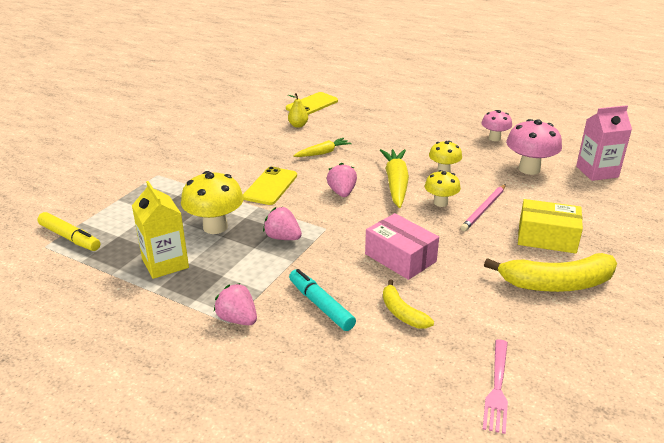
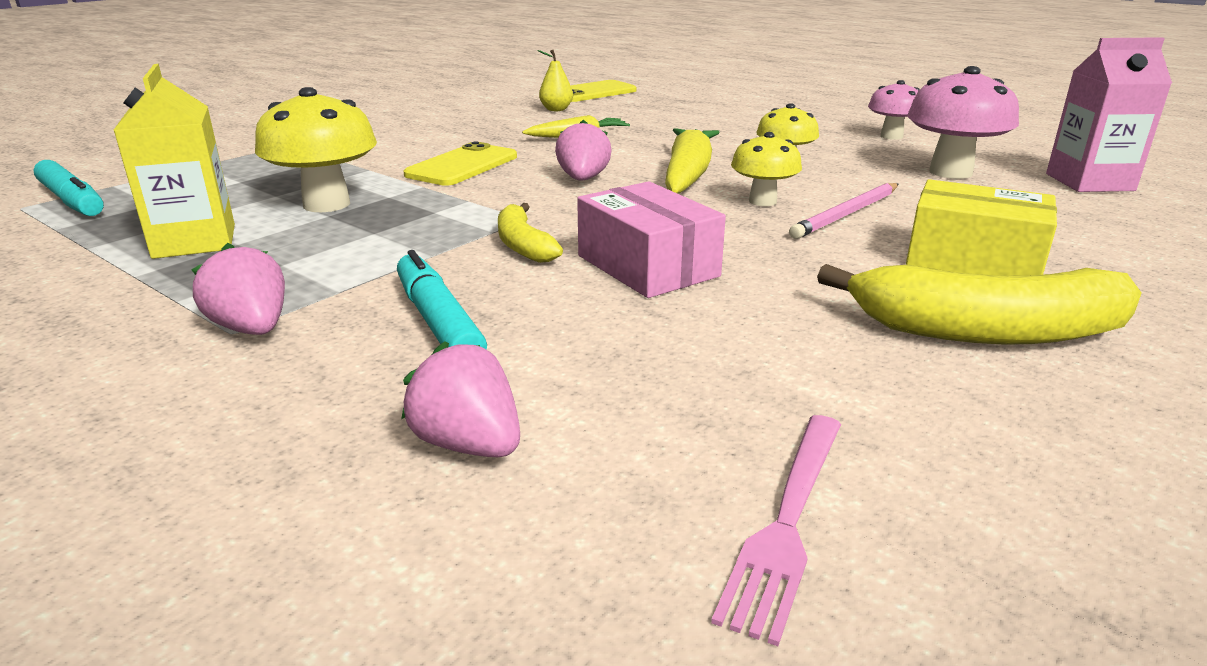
camera: 10 degrees right, 5 degrees down
(70, 238) = (72, 201): yellow marker -> turquoise marker
(282, 237) = (435, 224): pink strawberry -> pink strawberry (468, 444)
(402, 313) = (607, 349): yellow banana -> yellow banana (523, 245)

